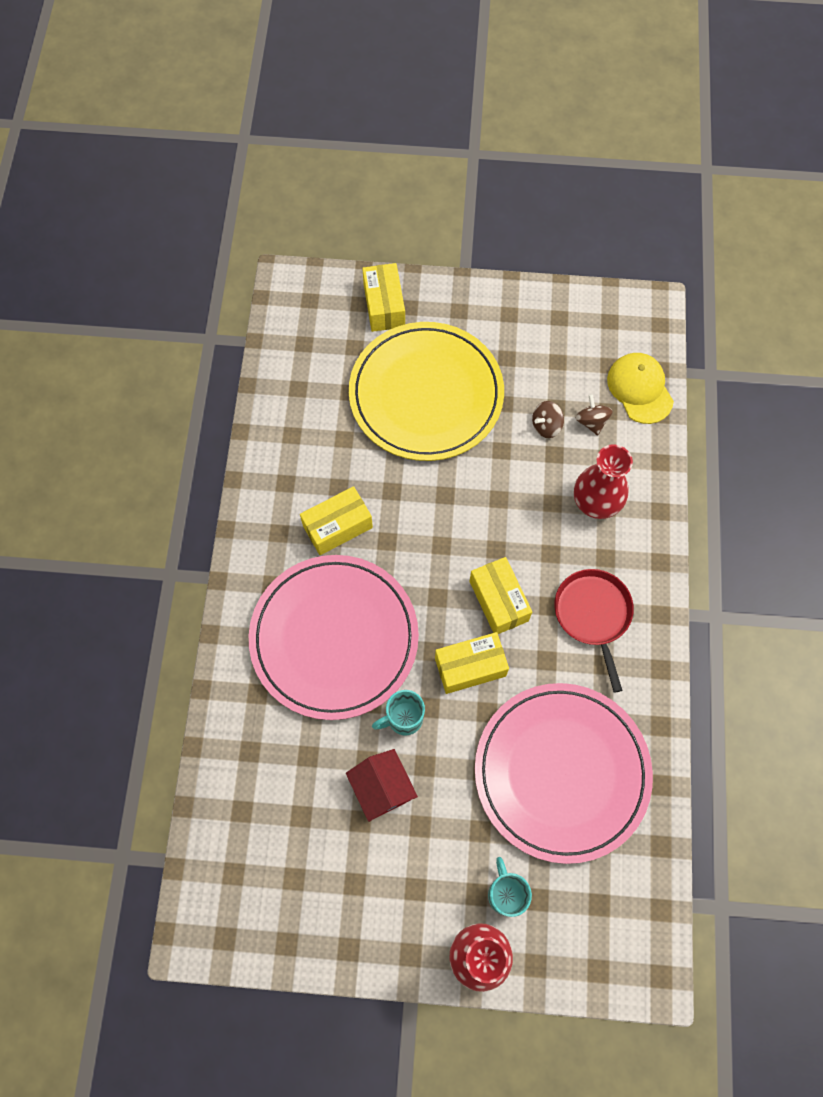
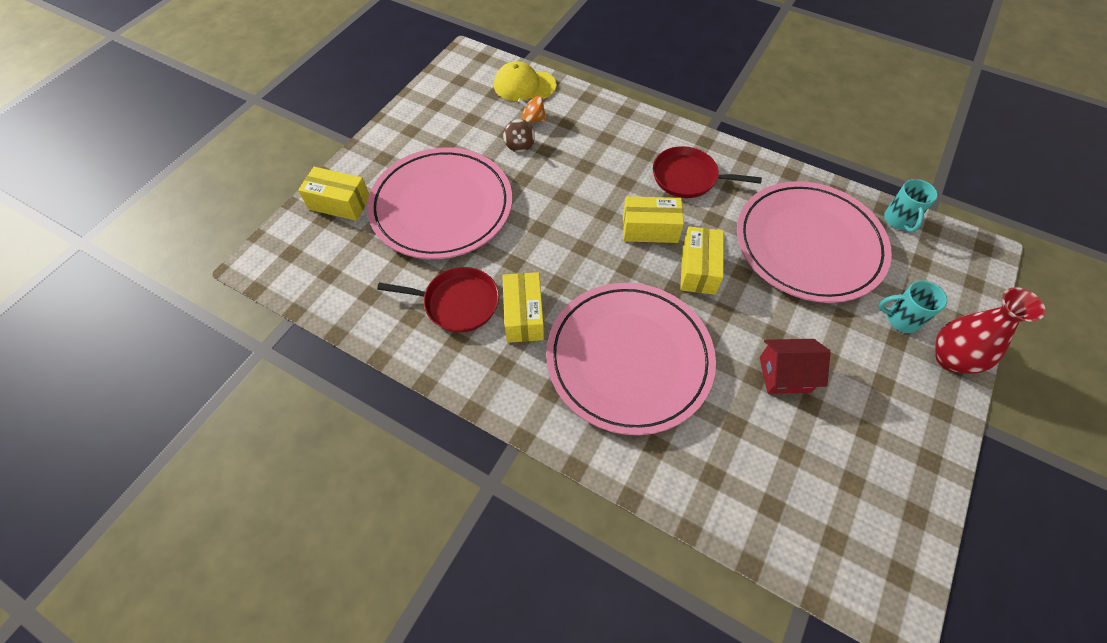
camera: 65 degrees left, 10 degrees down
(324, 464) = (457, 303): none -> red pan
(403, 719) = (726, 334): turquoise mug -> turquoise mug (898, 220)
(426, 394) = (441, 206): yellow plate -> pink plate
(591, 421) = (533, 119): brown spinning top -> orange spinning top
(595, 503) = (599, 142): red vase -> none

